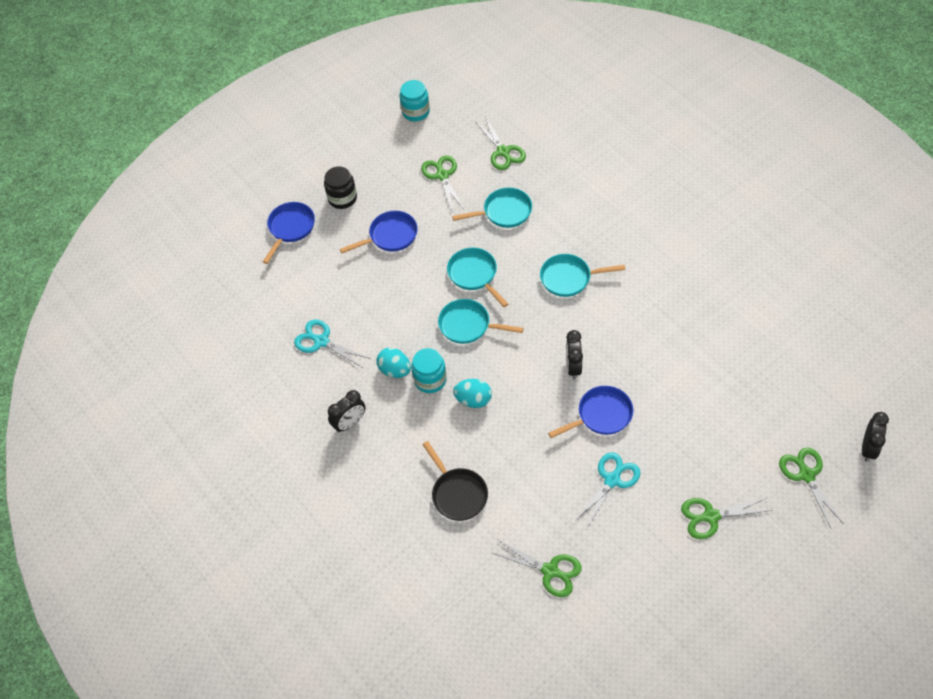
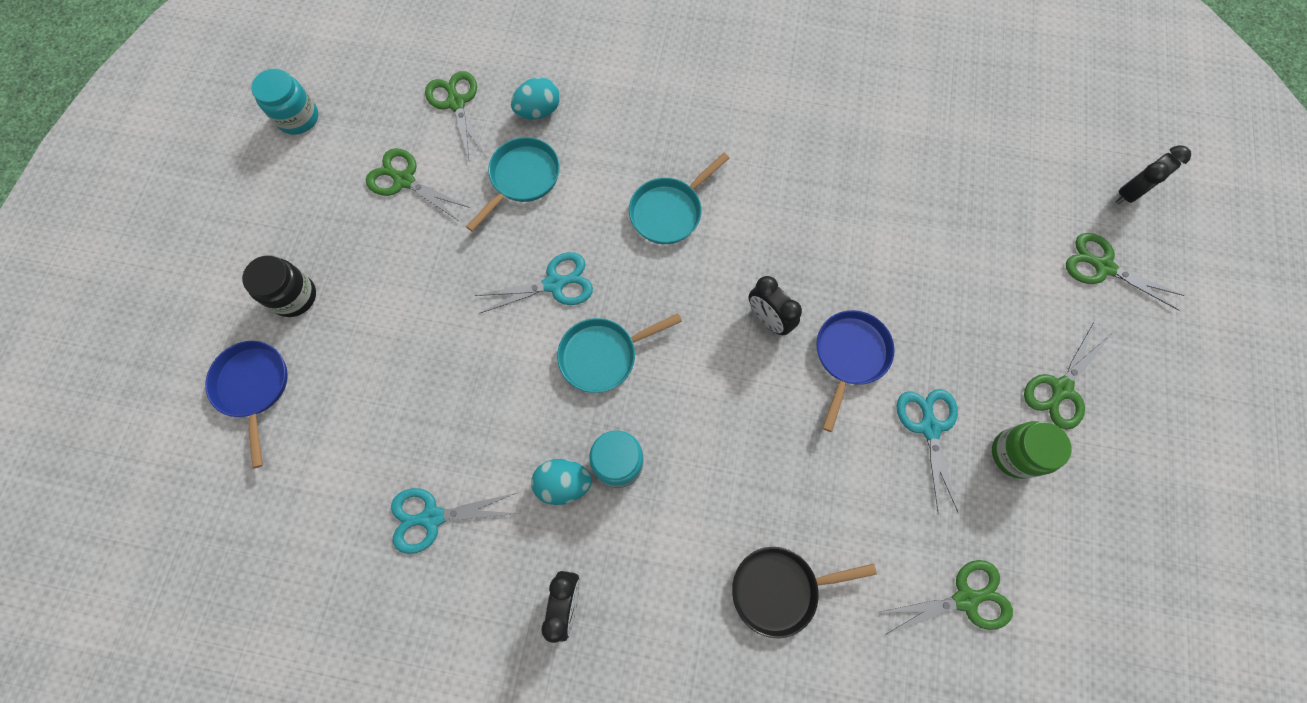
camera: 45 degrees left, 15 degrees up
(390, 236) = (403, 305): blue pan -> none
(457, 494) = (779, 589): black pan -> black pan turned 150 degrees clockwise
(473, 400) = (692, 449): turquoise egg -> turquoise egg (538, 111)
(474, 275) = (555, 284): turquoise pan -> turquoise scissors
(503, 152) = (456, 103): green scissors -> green scissors turned 135 degrees counterclockwise
(649, 527) = (1015, 453): none -> green jar
(868, 448) = (1128, 193): black clock -> black clock turned 105 degrees counterclockwise

